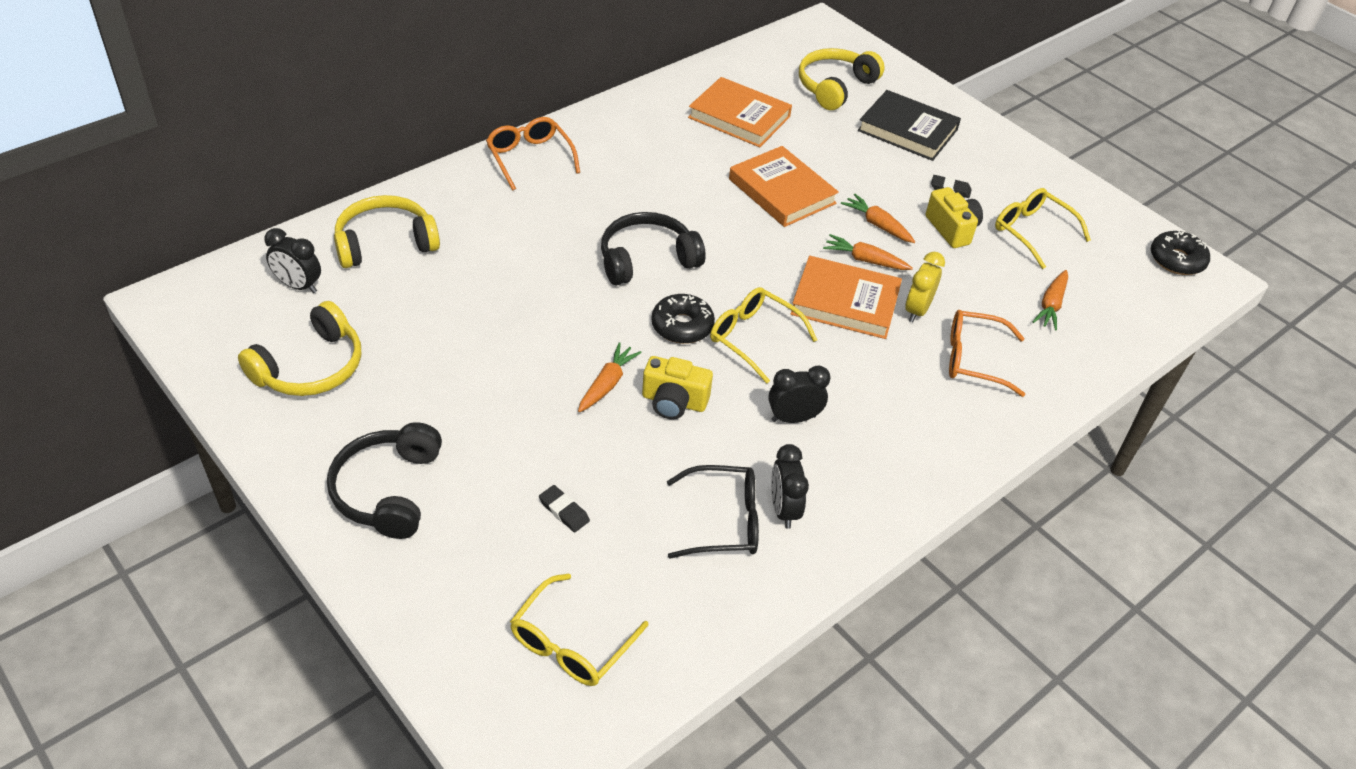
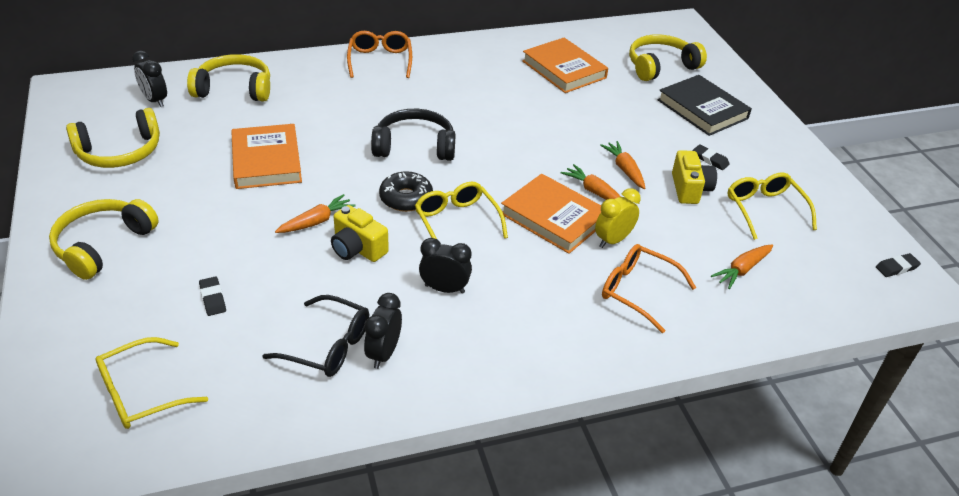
camera: 25 degrees right, 5 degrees down
(387, 490) = (102, 245): black headphones -> yellow headphones
(782, 191) = (560, 127): orange book -> orange book (266, 161)
(1176, 260) = (896, 267): black donut -> black eraser

